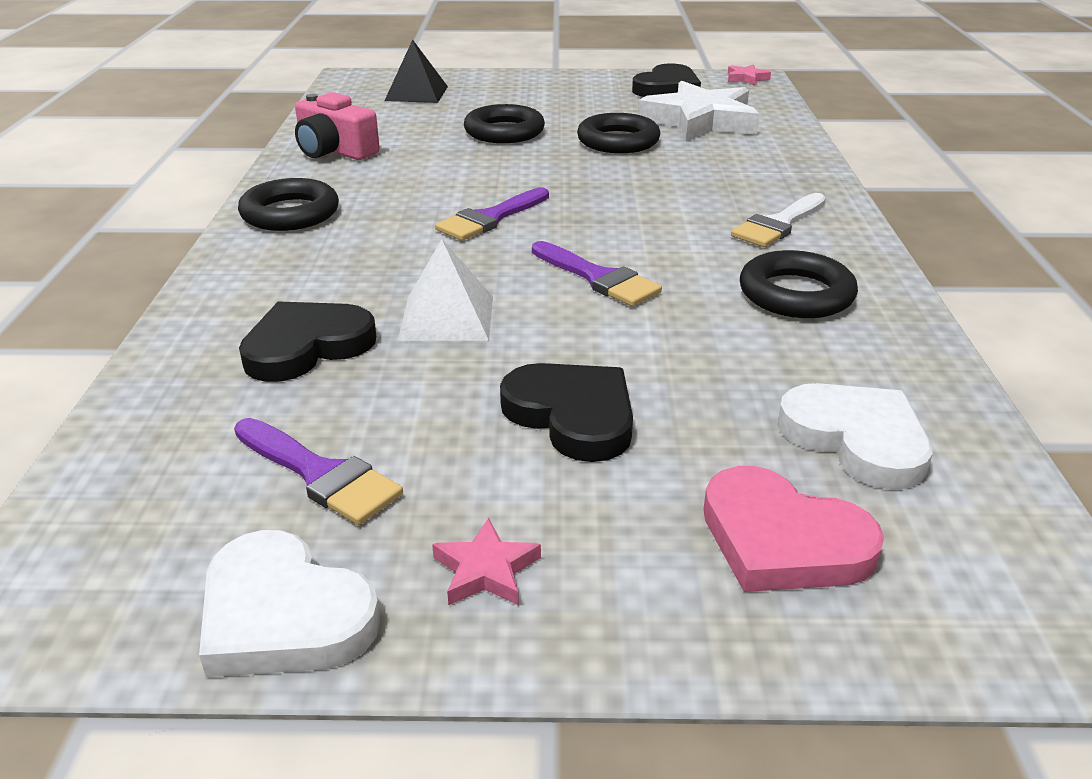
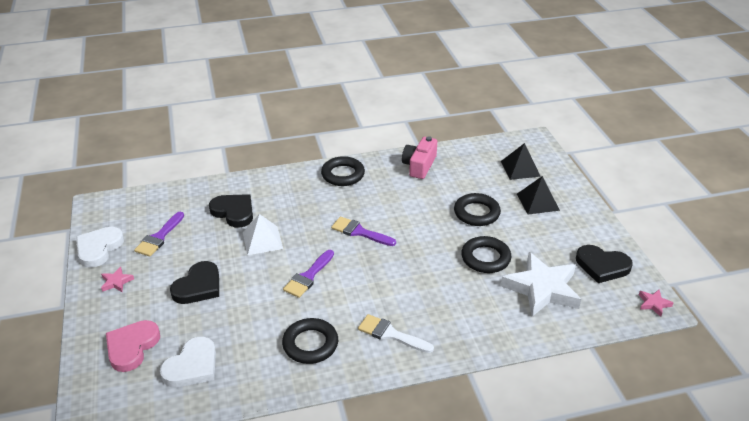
camera: 75 degrees right, 5 degrees up
(507, 96) = (537, 202): none -> black pyramid

